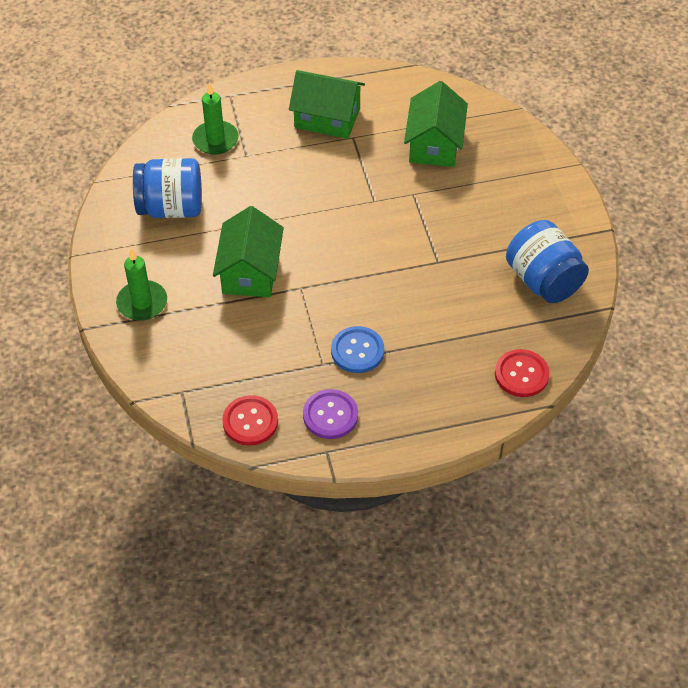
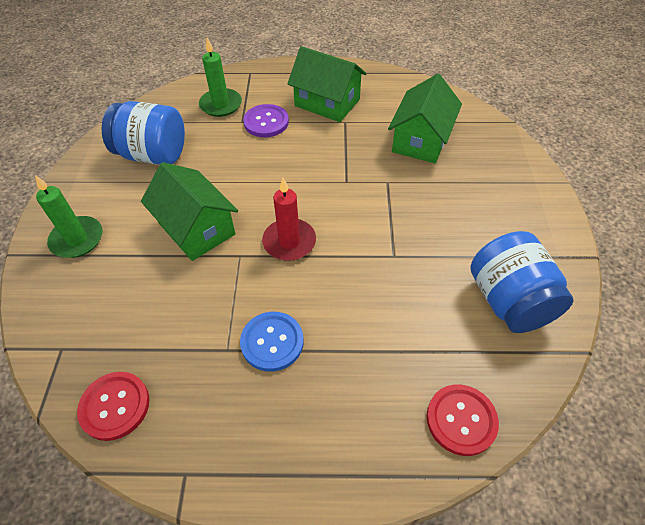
camera: 15 degrees right, 0 degrees up
(250, 272) = (196, 228): green house -> green house turned 60 degrees counterclockwise
(330, 415) = (209, 421): purple button -> purple button (266, 122)
(341, 267) = (289, 242): none -> red candle

